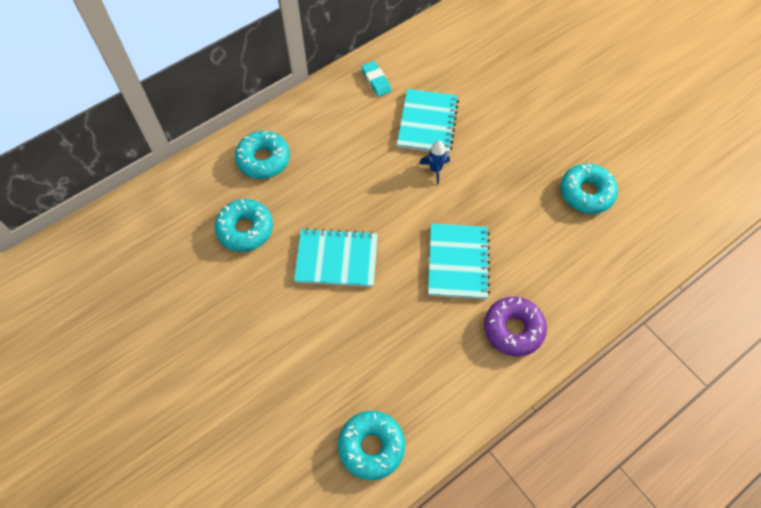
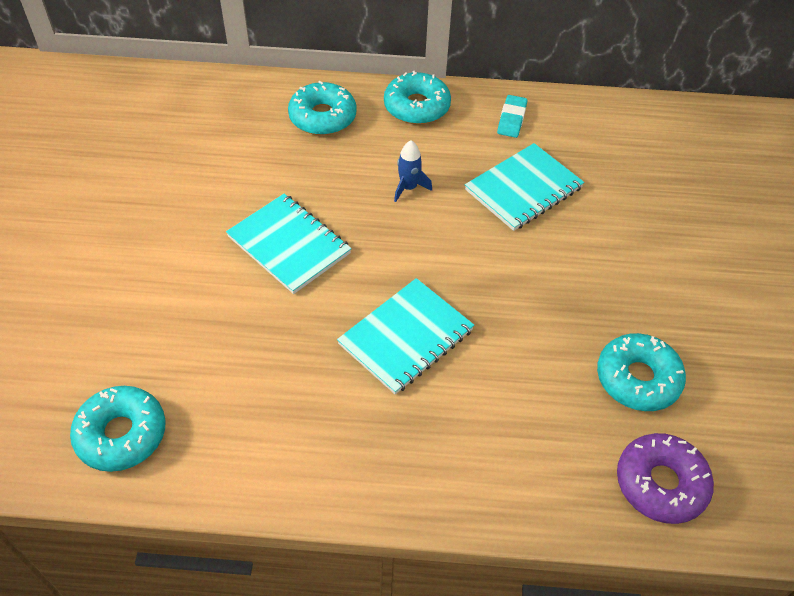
camera: 40 degrees right, 10 degrees down
(245, 229) = (238, 162): turquoise donut -> turquoise donut (416, 107)
(435, 169) = (482, 236): blue rocket -> blue rocket (408, 188)
(513, 329) = (390, 448): purple donut -> purple donut (660, 483)

